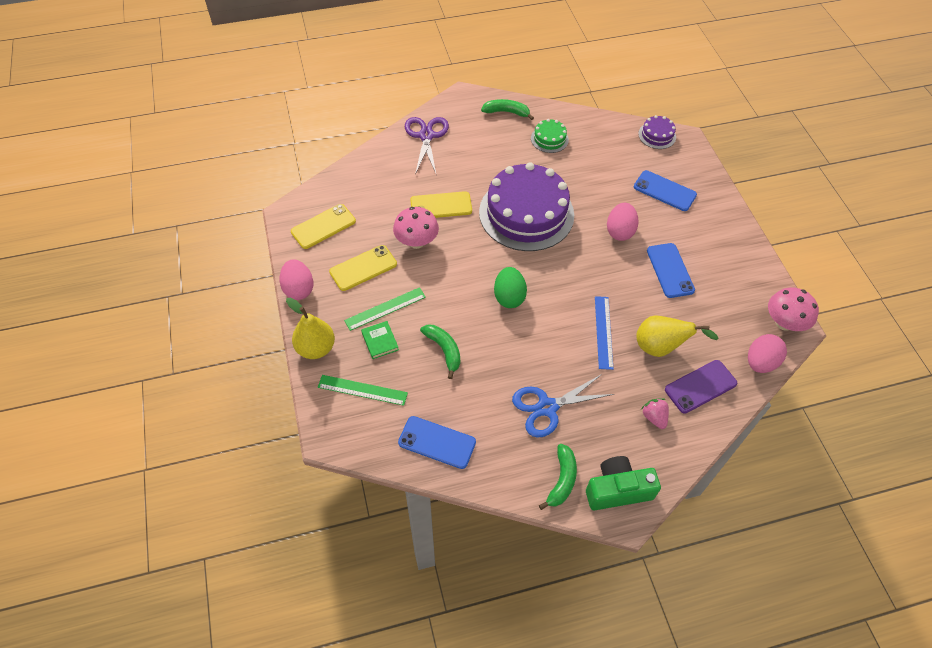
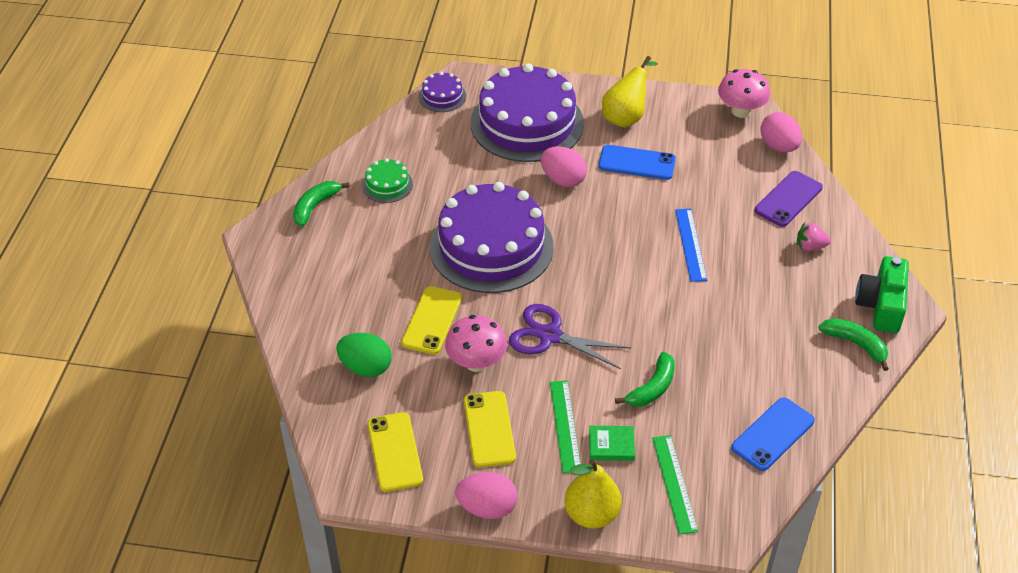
camera: 65 degrees left, 10 degrees down
(362, 390) = (674, 483): green ruler -> green ruler turned 45 degrees counterclockwise
(426, 136) = (302, 296): purple scissors -> purple scissors (550, 336)
(444, 350) = (652, 388): green banana -> green banana turned 135 degrees clockwise
(509, 297) = (605, 305): green egg -> green egg (366, 367)
(547, 407) = (765, 324): blue scissors -> none
(603, 332) = (690, 244): blue ruler -> blue ruler turned 60 degrees clockwise
(660, 347) = (730, 209): yellow pear -> yellow pear (626, 117)
(664, 191) = (527, 123): blue phone -> purple cake
(700, 386) = (788, 199): purple phone -> purple phone turned 45 degrees clockwise

